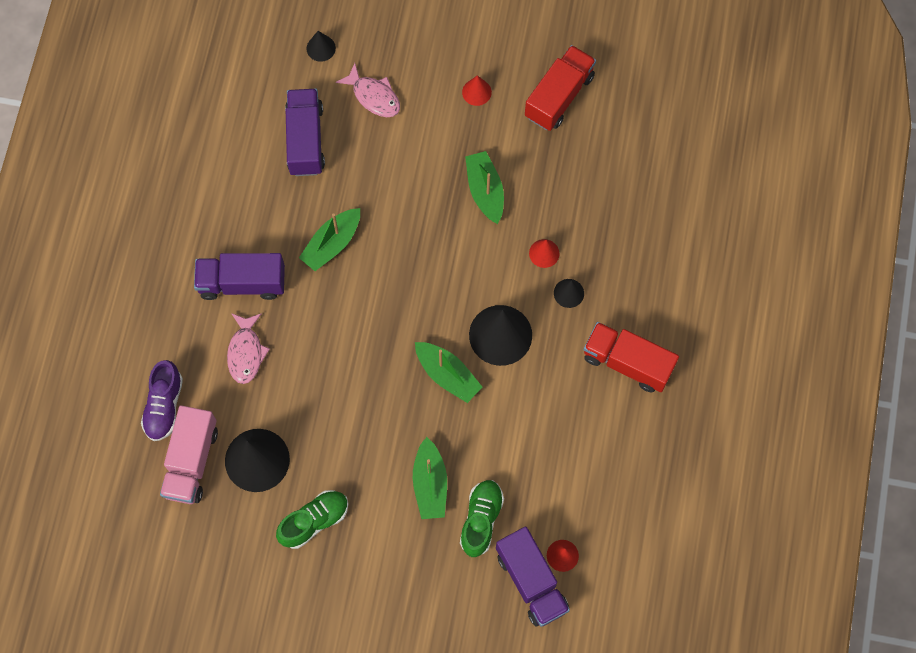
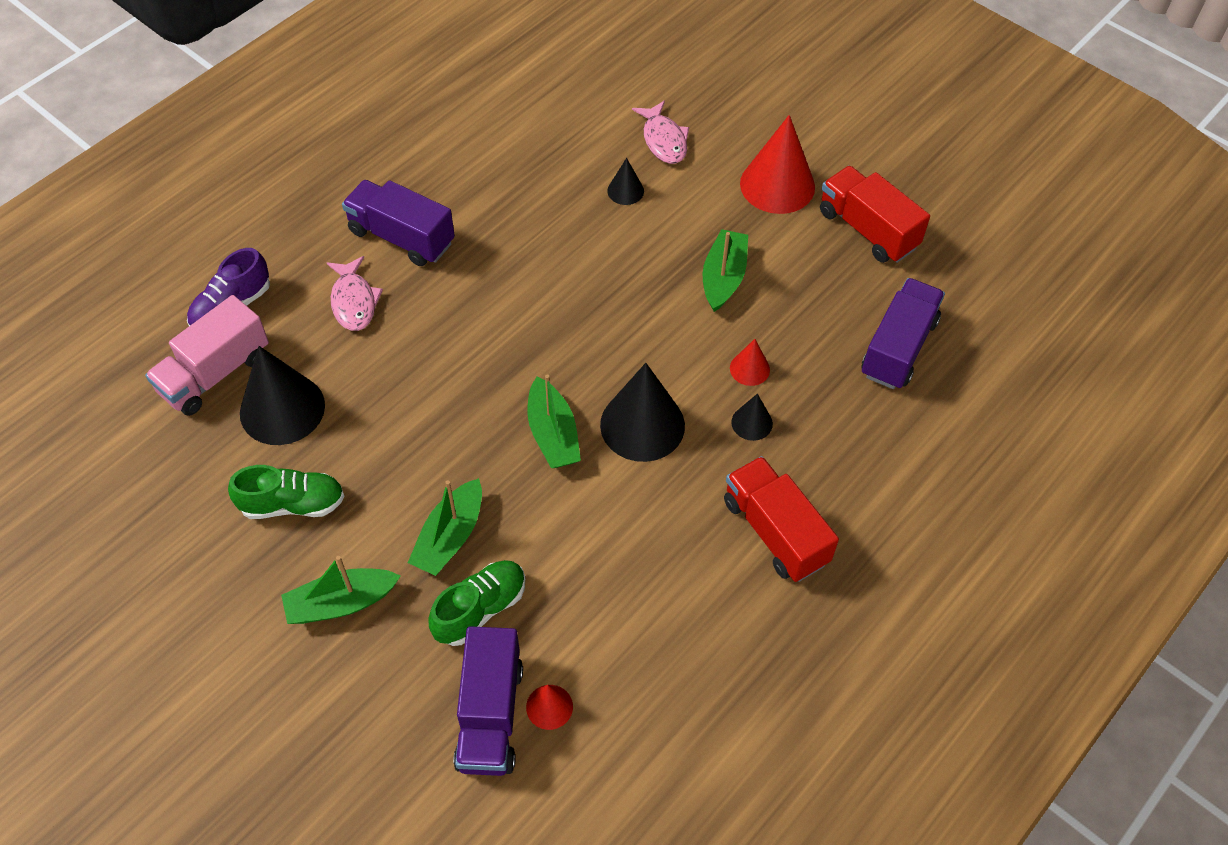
camera: 30 degrees right, 15 degrees down
(246, 352) = (354, 301): pink fish -> pink fish turned 45 degrees counterclockwise
(305, 140) = (564, 145): purple truck -> purple truck (898, 348)
(321, 48) = (639, 77): black cone -> black cone (625, 191)
(332, 244) = (521, 247): green boat -> green boat (341, 603)
(476, 92) = (777, 185): red cone -> red cone, size x2.05
(559, 96) = (867, 229): red truck -> red truck turned 105 degrees counterclockwise

